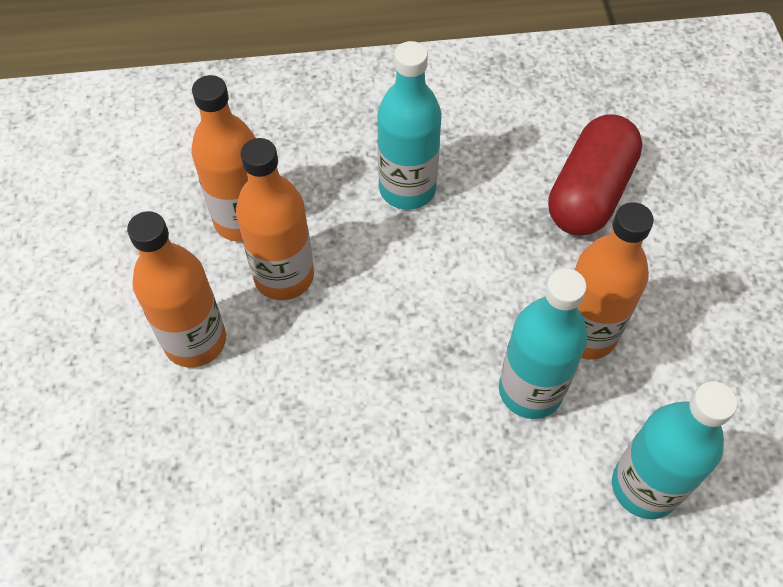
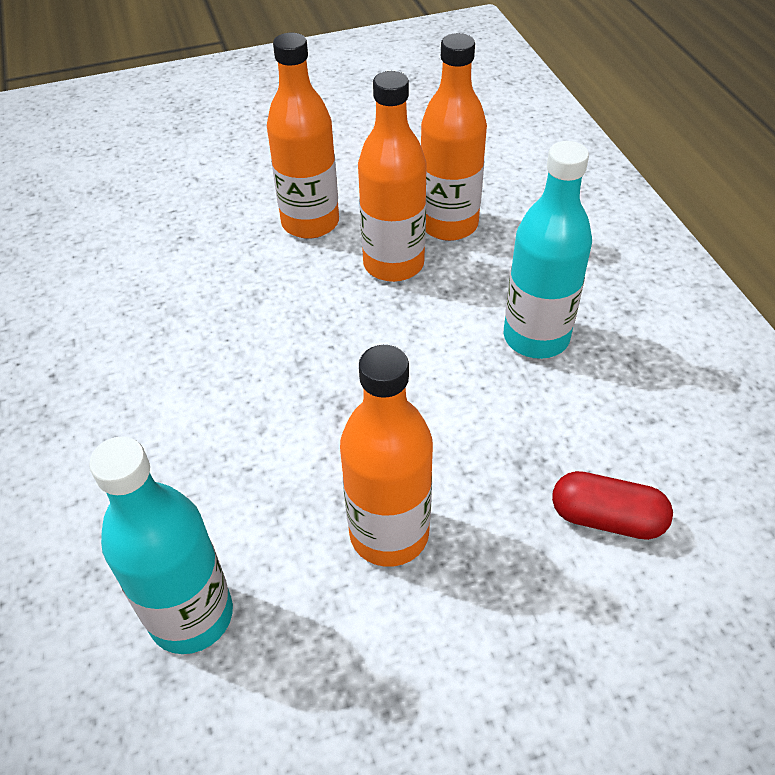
camera: 80 degrees right, 10 degrees down
(530, 390) = (301, 484): turquoise bottle -> none
(589, 192) = (606, 518): red capsule -> red capsule, size x0.60

